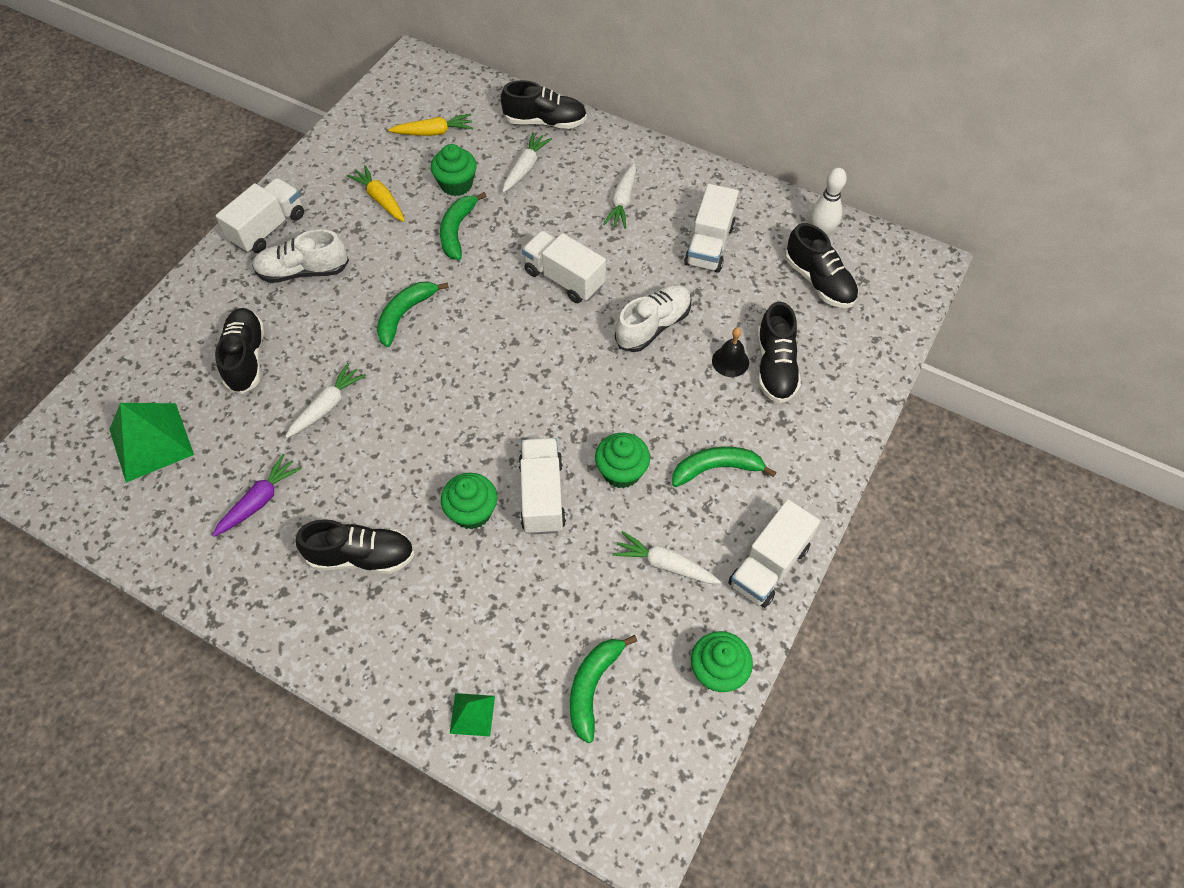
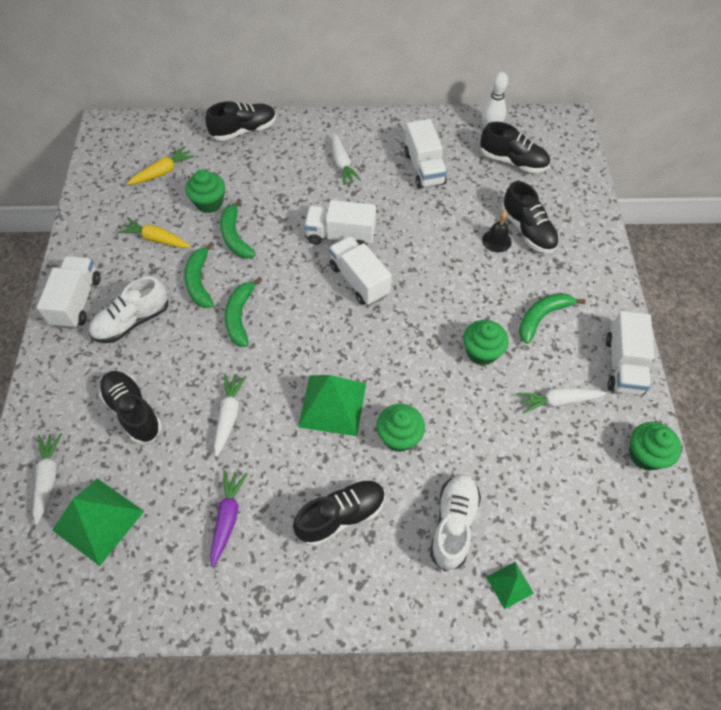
camera: 30 degrees left, 0 degrees up
(430, 446) = (332, 404): none -> green pyramid
(525, 168) = (253, 169): white carrot -> white carrot (48, 478)
(542, 495) = (440, 398): white truck -> white truck (359, 280)
(593, 686) = (575, 514): green banana -> green banana (199, 281)
(653, 326) = (427, 240): white shoe -> white shoe (453, 524)

